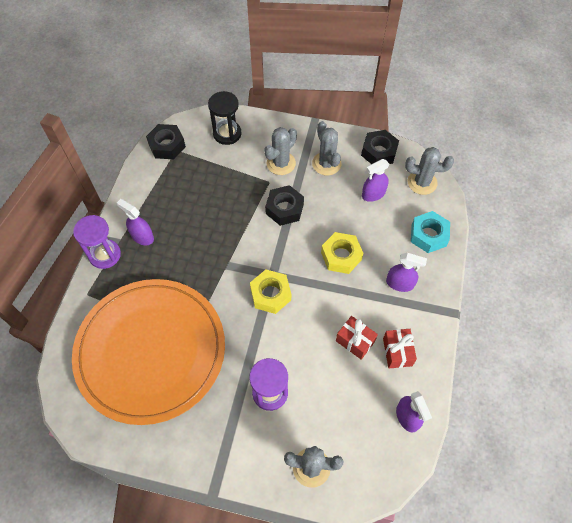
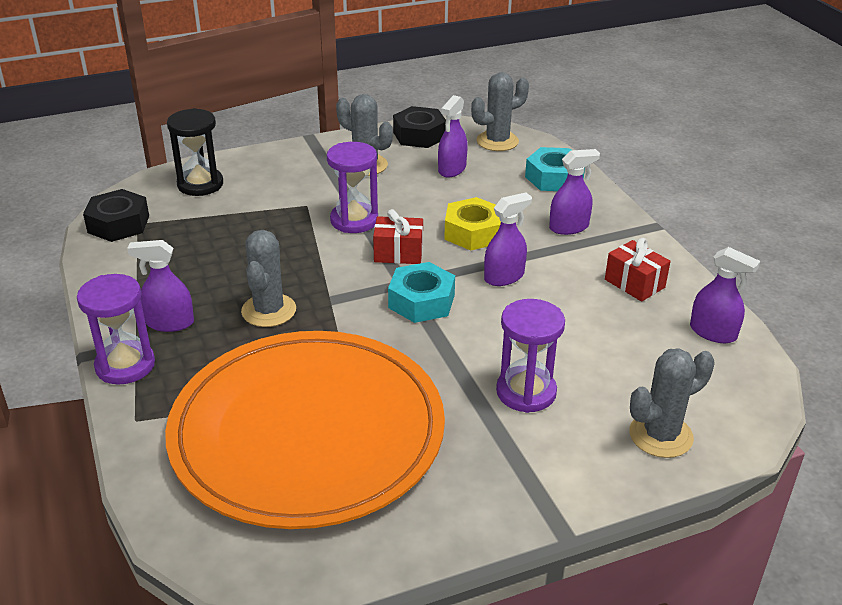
camera: 35 degrees left, 25 degrees down
(270, 294) = (421, 301): yellow nut -> turquoise nut
(281, 163) = (305, 184): grey cactus -> grey cactus (269, 310)
(284, 209) = (354, 220): black nut -> purple hourglass
(329, 302) = (504, 277): none -> purple spray bottle
(355, 341) = (575, 296): red gift -> red gift (398, 253)

